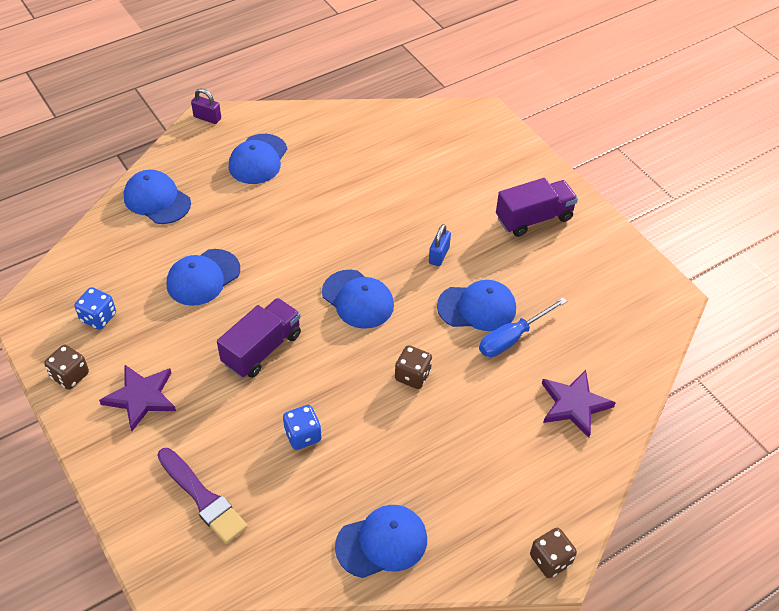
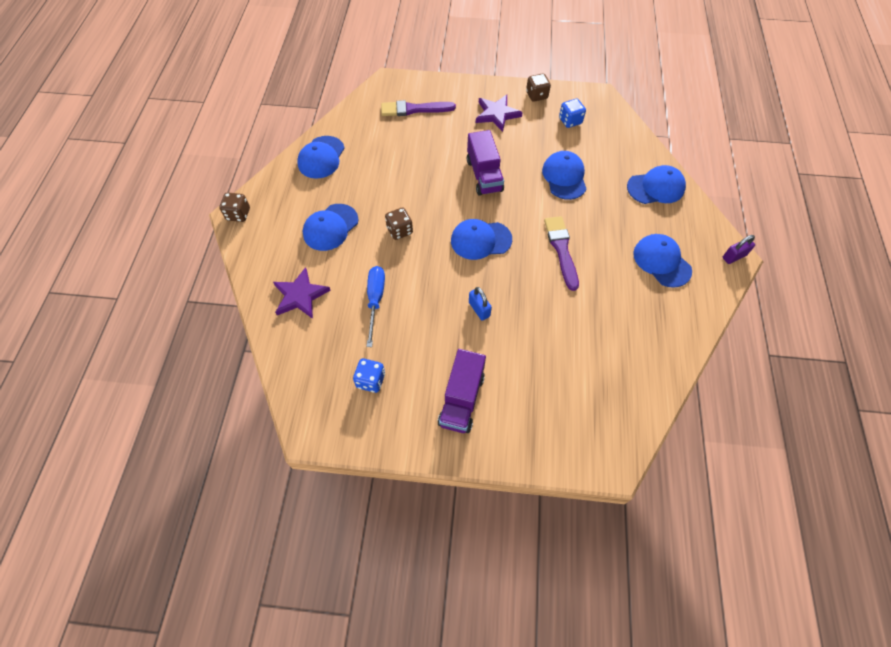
camera: 130 degrees right, 10 degrees up
(303, 435) = (410, 162): blue dice -> blue dice (370, 380)
(310, 232) = (561, 249): none -> purple brush
(477, 307) = (416, 299): blue cap -> blue cap (330, 227)

